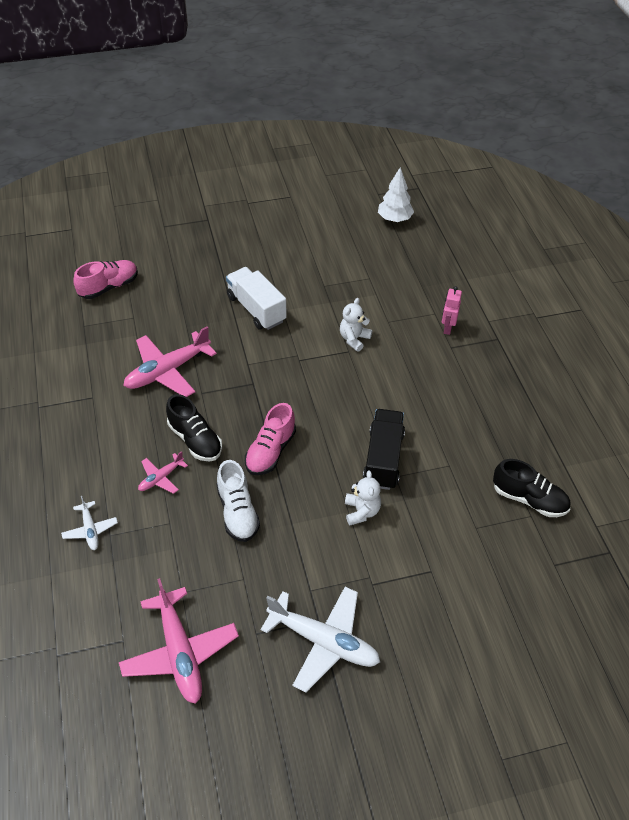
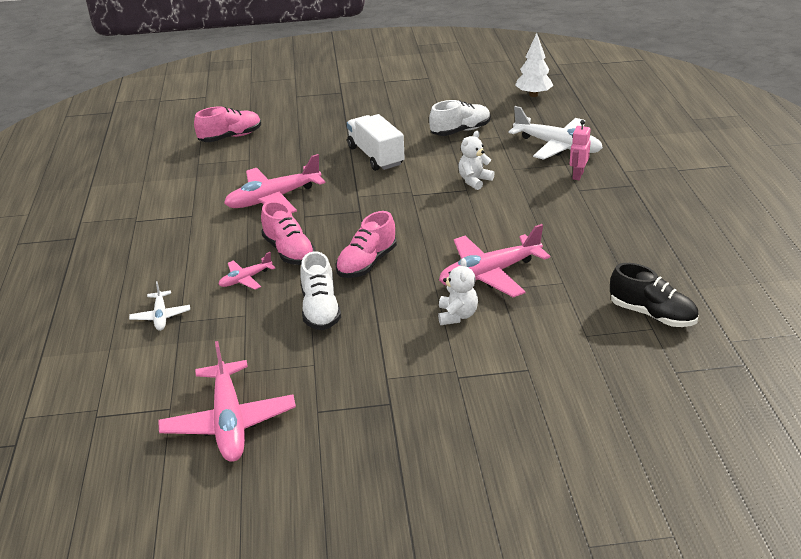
camera: 10 degrees right, 15 degrees down
(195, 440) = (289, 251): black shoe -> pink shoe
(324, 642) = (393, 423): white plane -> white plane (557, 146)
(332, 271) = (460, 131): none -> white shoe
(383, 459) = (489, 274): black truck -> pink plane

